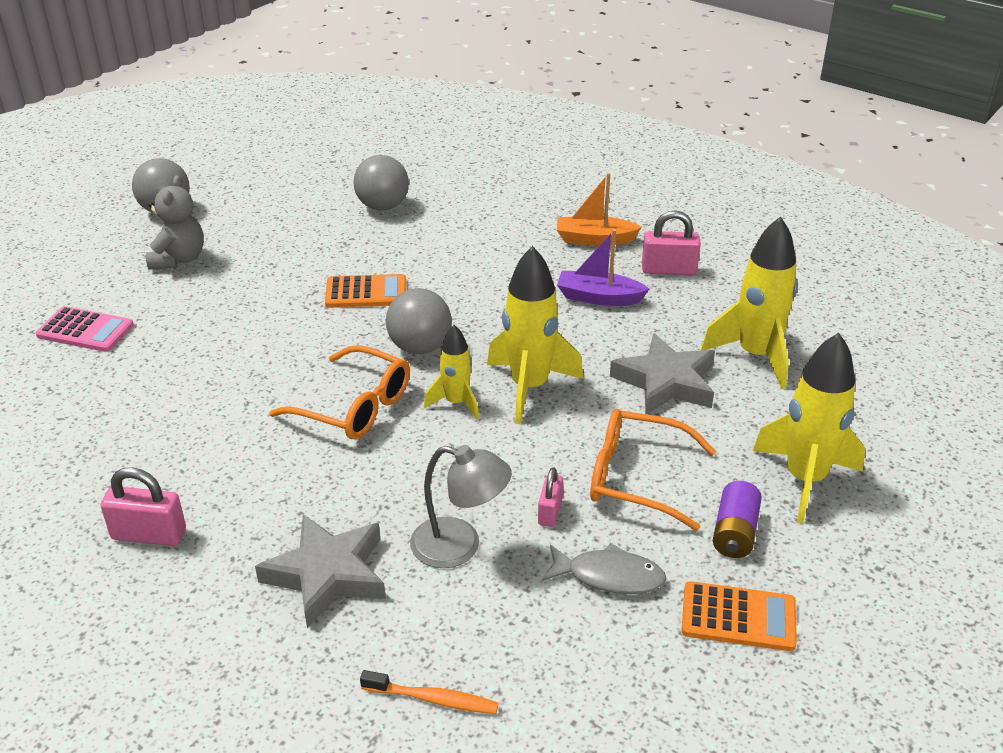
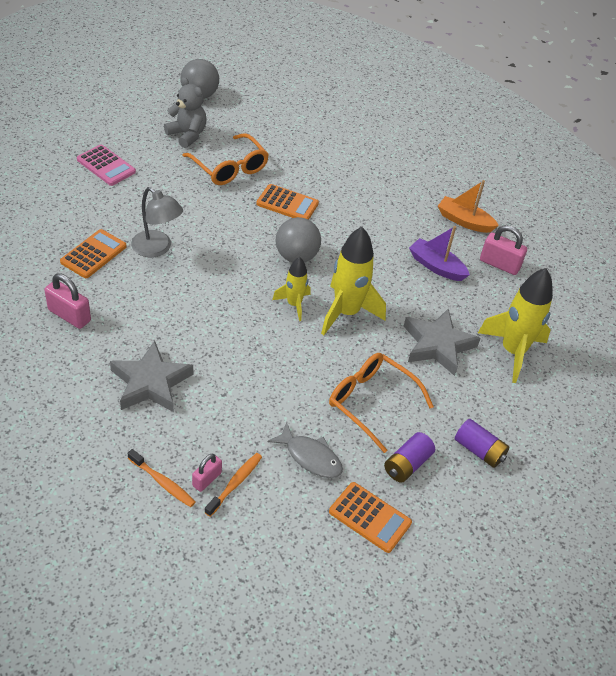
camera: 20 degrees right, 10 degrees up
(136, 443) = (93, 254): none -> orange calculator
(178, 259) = (187, 135): grey teddy bear -> grey teddy bear turned 75 degrees counterclockwise
(354, 407) = (231, 282): orange glasses -> orange glasses (229, 168)
(383, 206) = (338, 142): grey ball -> none
(460, 546) = (235, 399): grey lamp -> grey lamp (157, 249)
(535, 654) = (235, 483): none -> orange toothbrush
(550, 512) = (303, 401): pink padlock -> pink padlock (207, 479)
(804, 480) = (479, 450): yellow rocket -> purple battery

